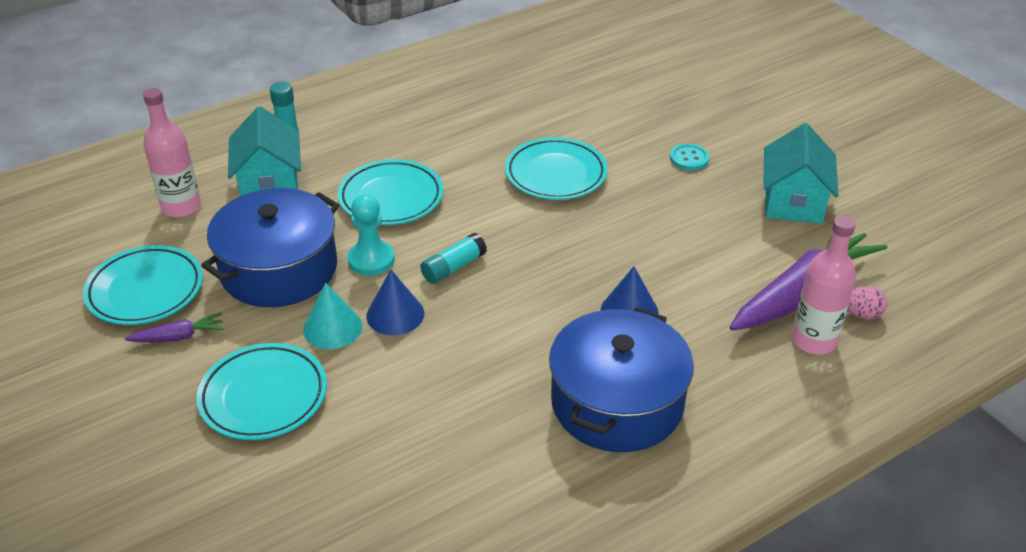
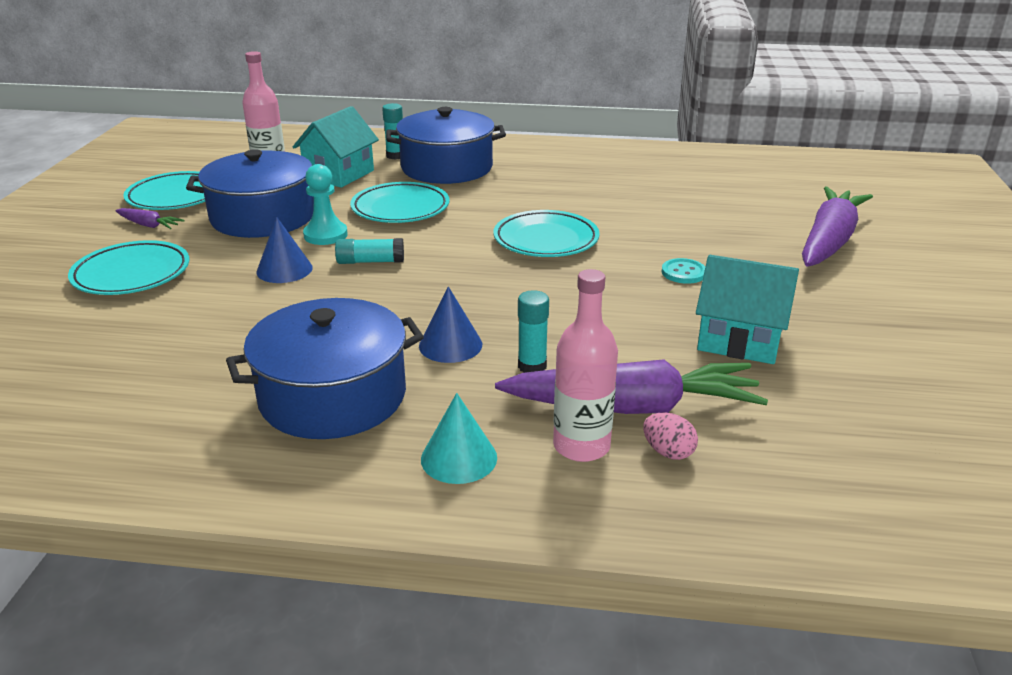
camera: 40 degrees right, 10 degrees down
(332, 328) = (235, 259): turquoise cone -> turquoise cone (459, 458)
(359, 130) = (447, 167): none -> blue pot
(705, 297) = (532, 366): none -> turquoise glue stick
(739, 80) = (829, 241): none -> purple carrot
(793, 202) = (740, 340): turquoise house -> turquoise house turned 60 degrees clockwise

